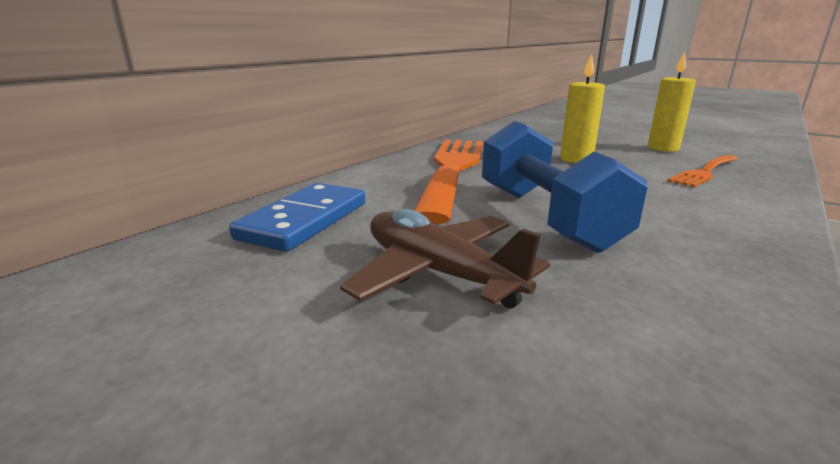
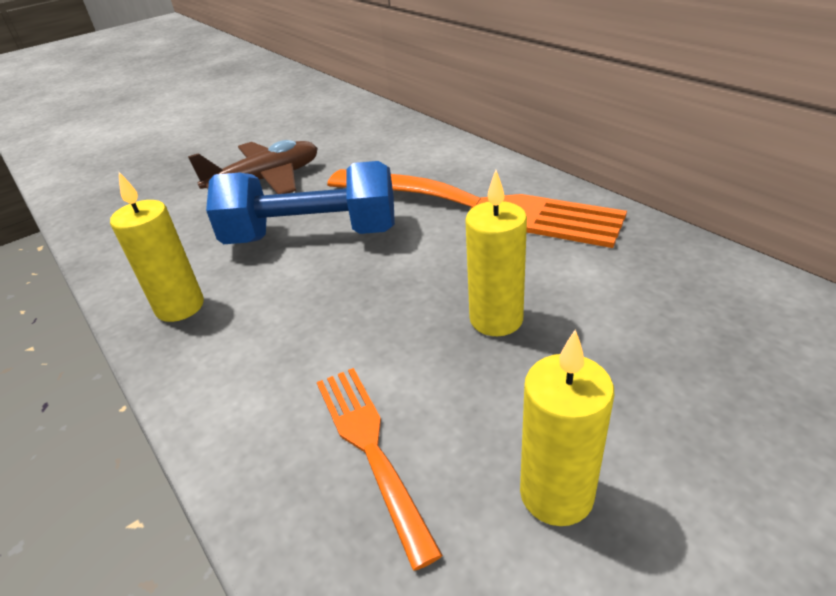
camera: 110 degrees right, 15 degrees up
(304, 220) = (376, 140): blue domino -> none
(728, 252) = (180, 307): none -> yellow candle

